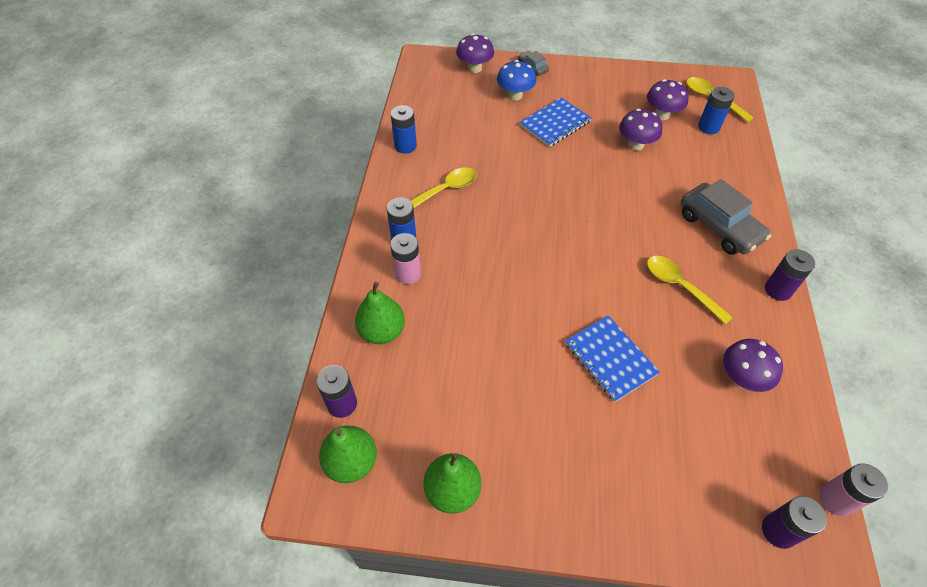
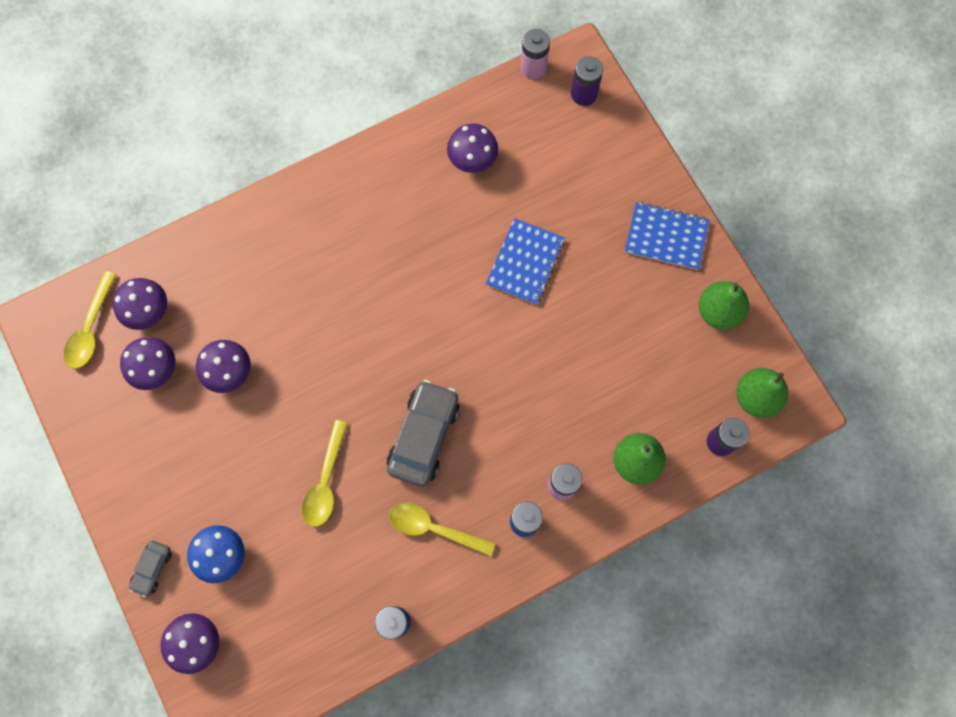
camera: 125 degrees left, 20 degrees up
(555, 123) = (247, 477): blue notebook -> blue notebook (666, 237)
(680, 287) = (407, 243): yellow spoon -> yellow spoon (325, 481)
(708, 127) = (148, 311): blue battery -> purple mushroom
(719, 227) = (306, 241): grey car -> grey car (424, 436)
(778, 290) = (355, 165): purple battery -> none

